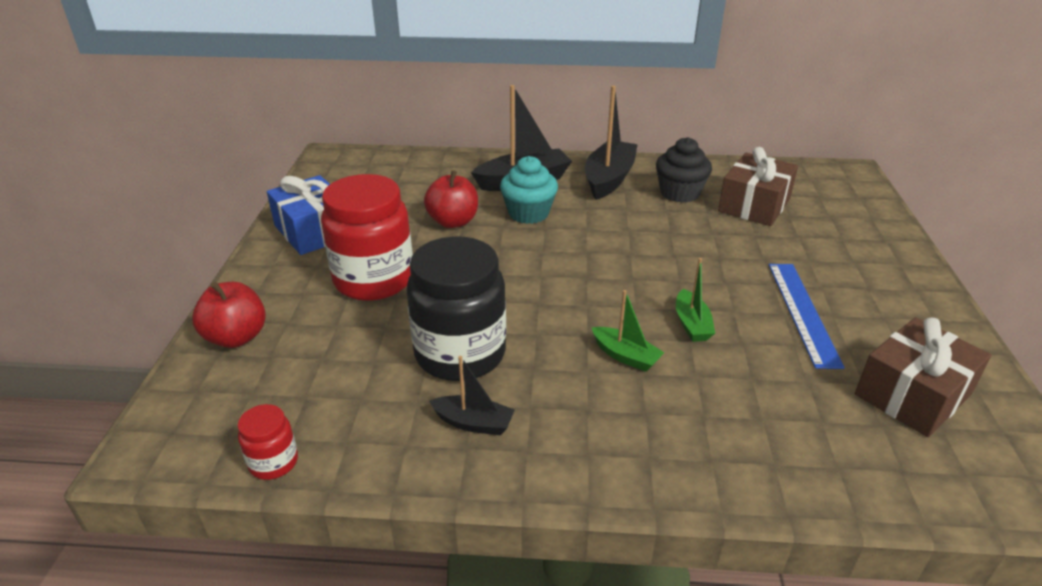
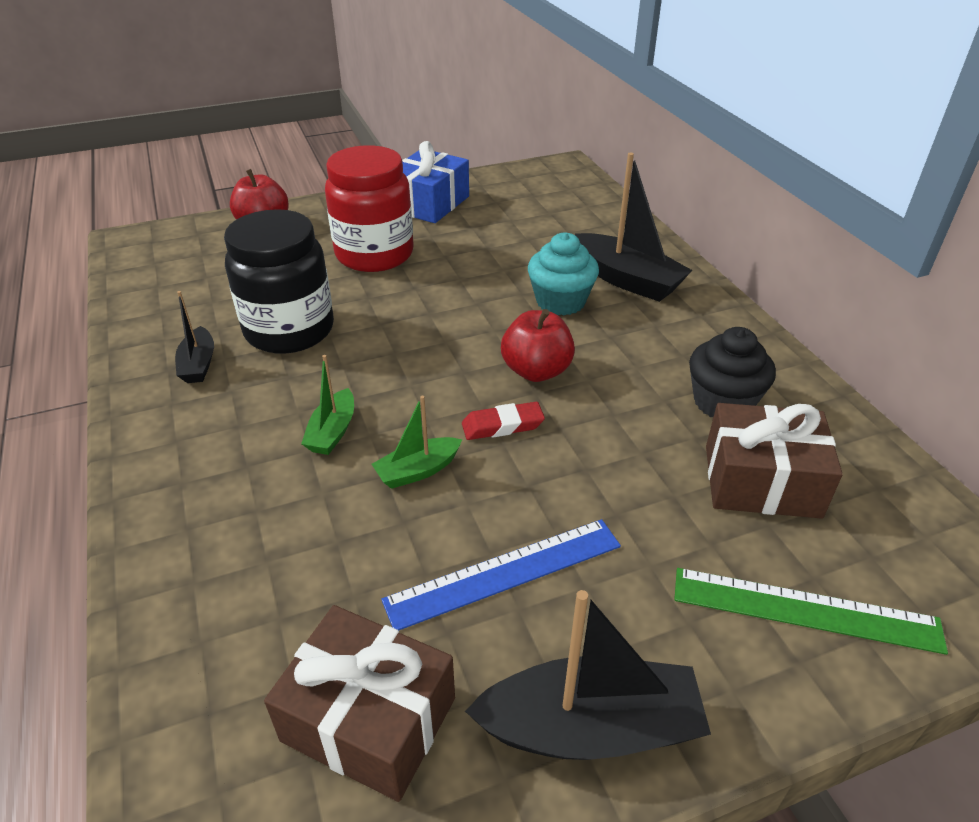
camera: 65 degrees right, 5 degrees up
(273, 462) = (130, 289): red jar -> none
(453, 221) = (503, 263): red apple -> red apple (536, 371)
(609, 179) = (698, 336): black boat -> black boat (590, 728)
(660, 276) = (502, 425): none -> red eraser
(852, 226) = (805, 610): none -> green ruler

